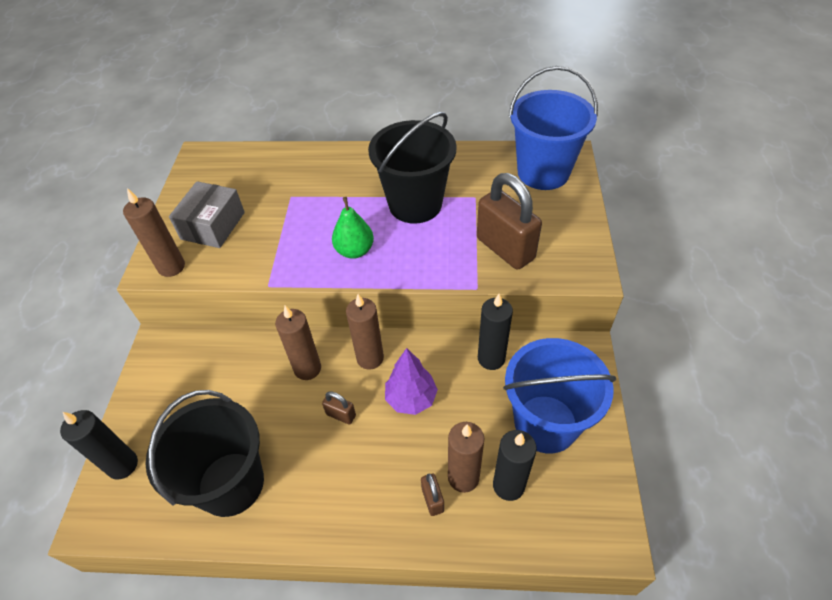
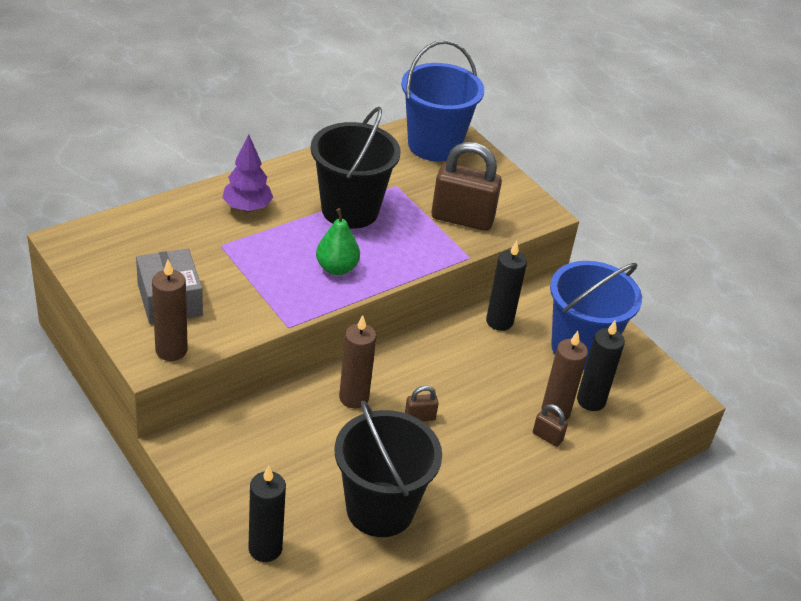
camera: 45 degrees left, 10 degrees down
(370, 358) = (400, 365): brown candle -> none
(411, 398) = (465, 379): purple tree -> purple tree (247, 208)

